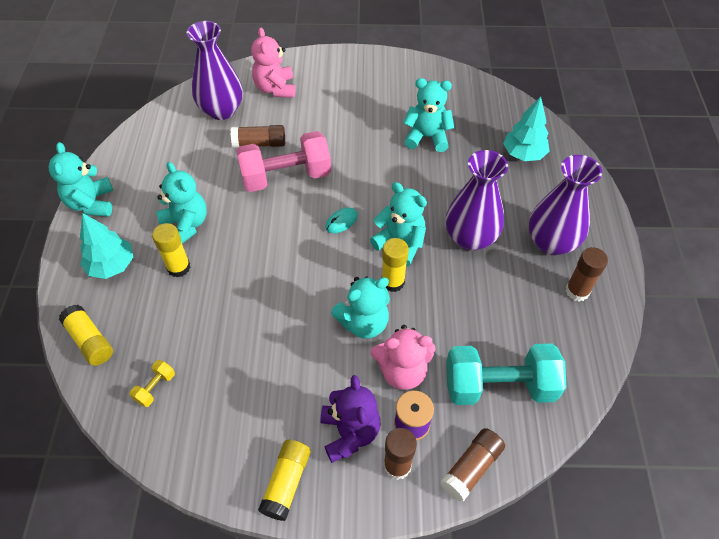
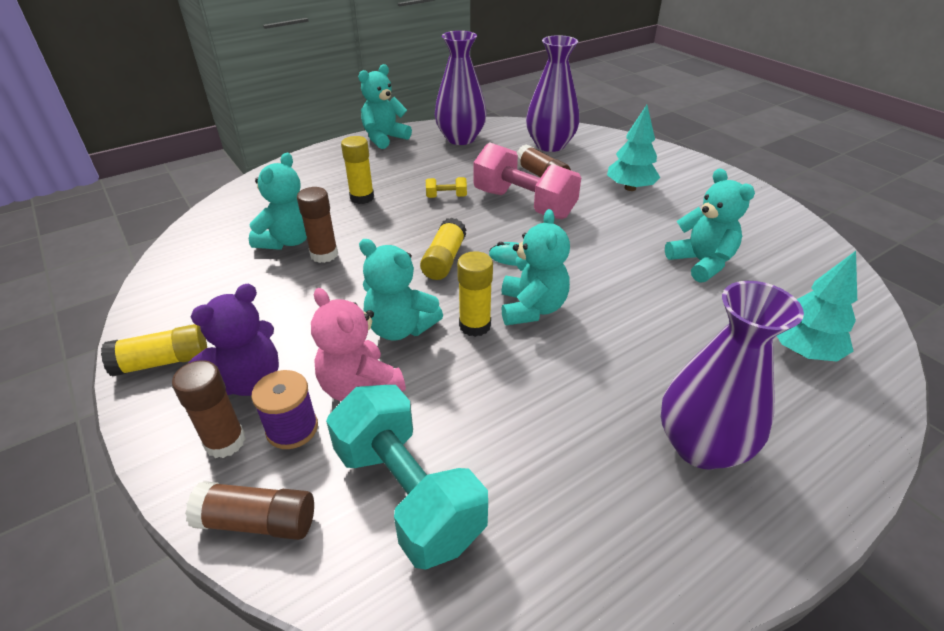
camera: 55 degrees right, 15 degrees down
(90, 341) = (254, 193): yellow glue stick -> yellow glue stick (444, 259)
(111, 265) = (334, 170): turquoise tree -> turquoise tree (630, 188)
(155, 388) = (228, 240): yellow dumbbell -> yellow dumbbell (446, 197)
(186, 225) = (409, 182): turquoise teddy bear -> turquoise teddy bear (287, 241)
(275, 88) = (614, 156): pink teddy bear -> none
(470, 238) = (608, 360): purple vase -> purple vase (460, 138)
(577, 291) = (653, 519): brown glue stick -> brown glue stick (324, 254)

